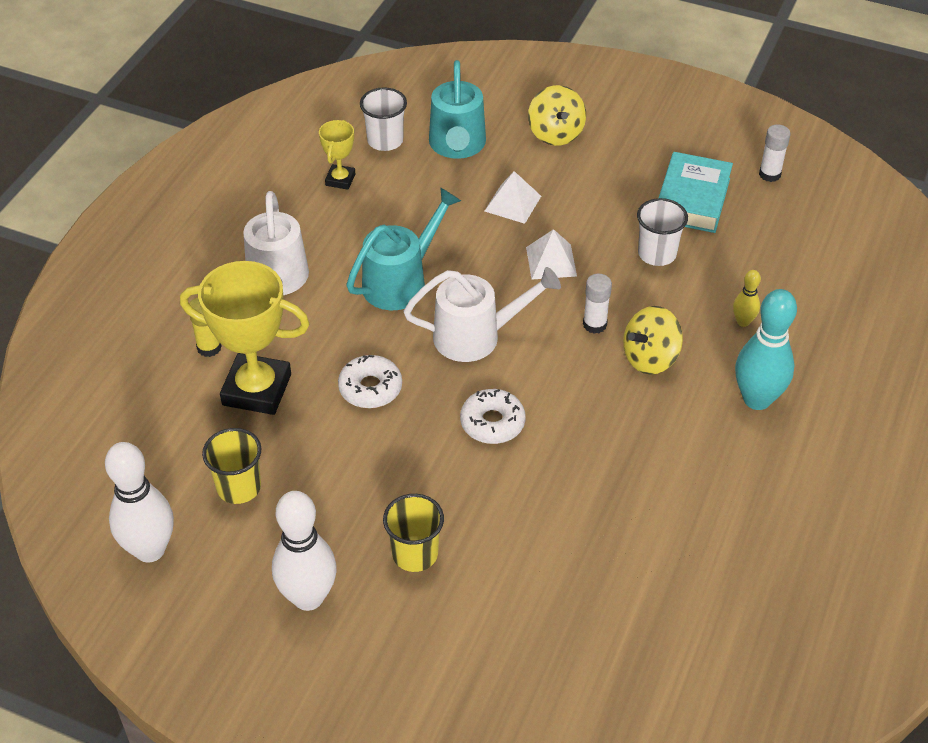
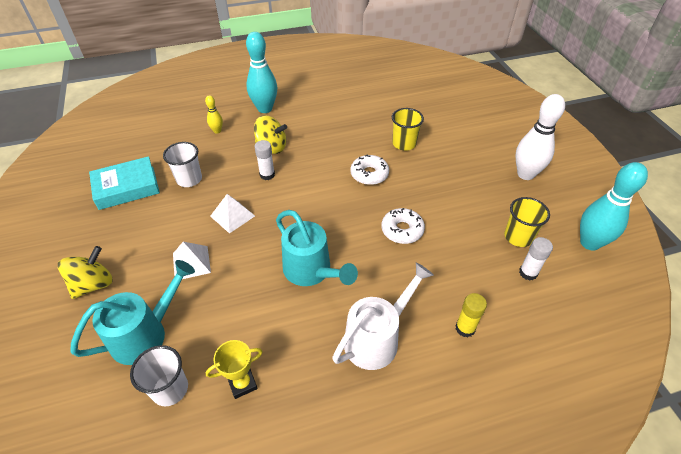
camera: 130 degrees left, 0 degrees up
(150, 550) = (589, 243): white bowling pin -> turquoise bowling pin
(257, 390) = (461, 278): yellow trophy -> none
(401, 281) = (312, 271): turquoise watering can -> turquoise watering can turned 135 degrees counterclockwise
(415, 554) = (463, 157): yellow cup -> yellow cup (404, 144)
(477, 336) = (320, 212): white watering can -> none
(769, 174) = (80, 169): white glue stick -> white glue stick (528, 273)

